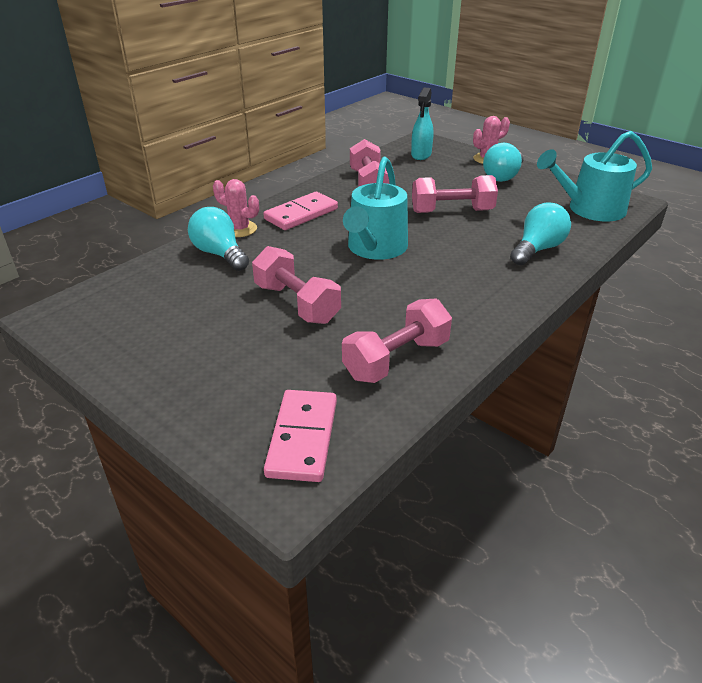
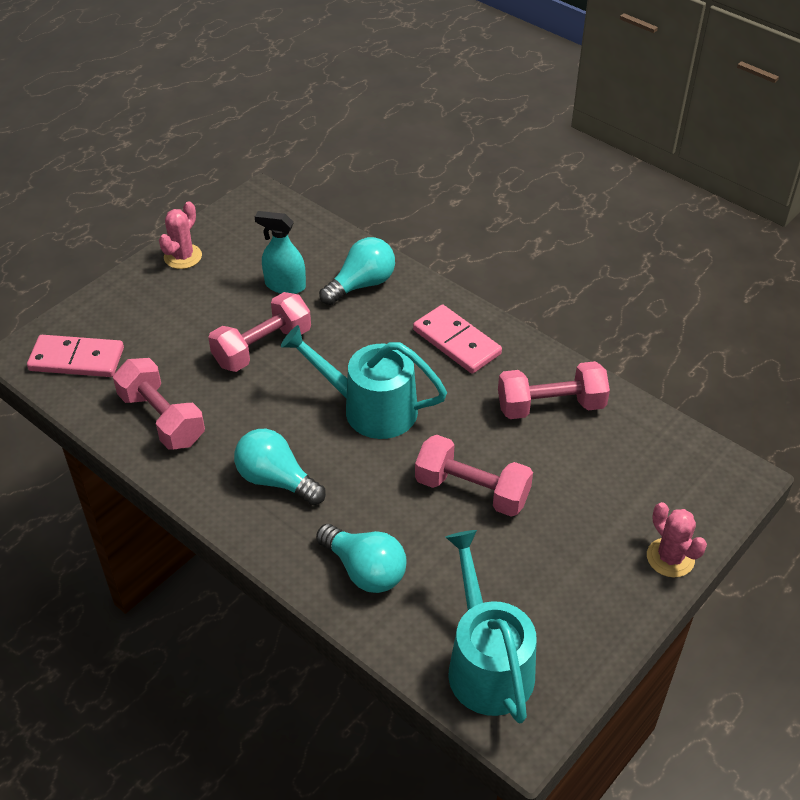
camera: 90 degrees right, 10 degrees up
(239, 229) = (417, 294): pink cactus -> pink cactus (183, 257)
(421, 155) = (672, 471): turquoise spray bottle -> turquoise spray bottle (285, 285)
(452, 211) = (472, 491): pink dumbbell -> pink dumbbell turned 60 degrees counterclockwise
(503, 176) = (600, 569): turquoise light bulb -> turquoise light bulb (276, 480)

